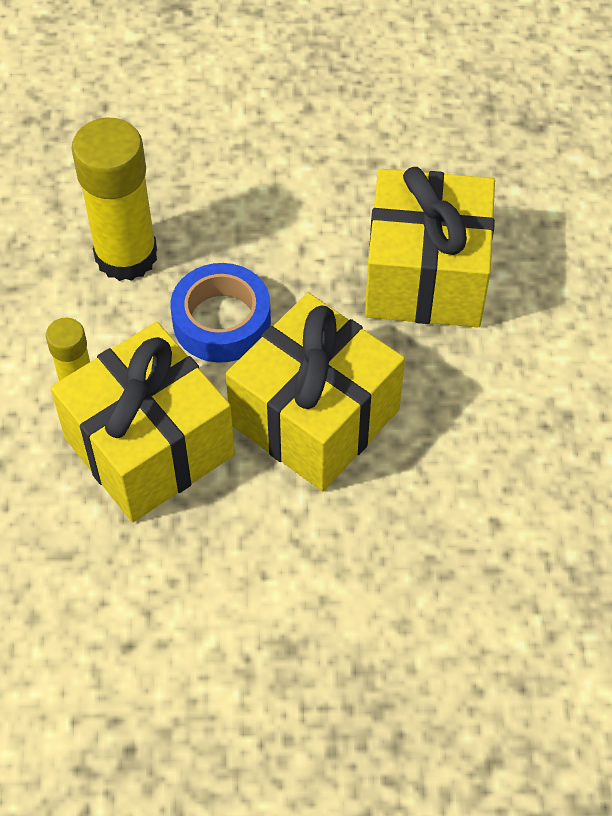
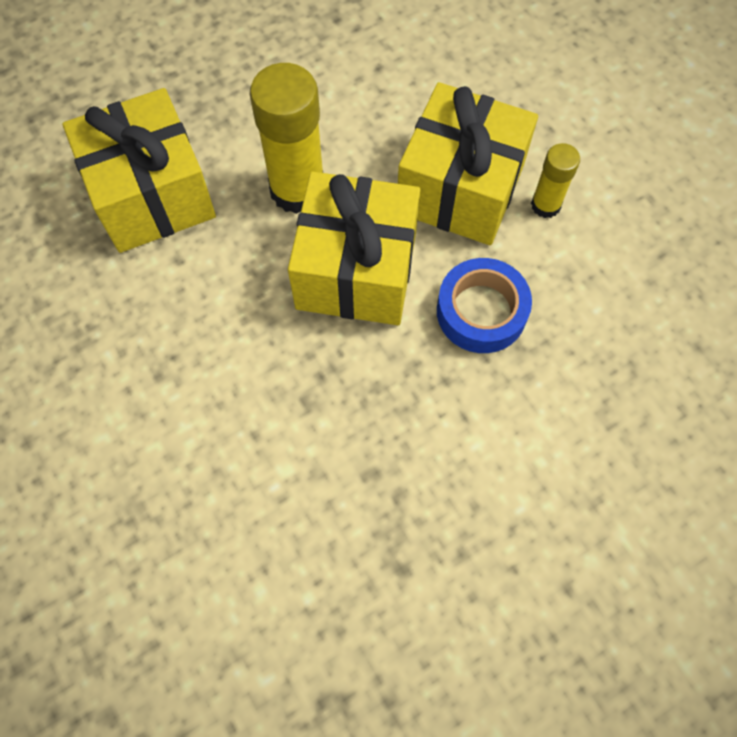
camera: 150 degrees right, 10 degrees up
(126, 256) = (601, 329): yellow glue stick -> yellow glue stick (297, 190)
(425, 276) = (341, 446): yellow gift -> yellow gift (152, 195)

